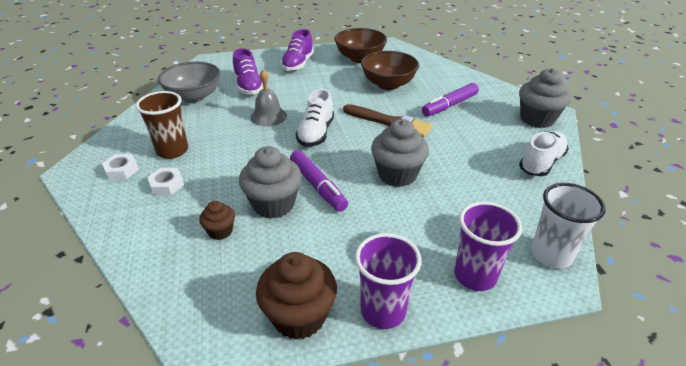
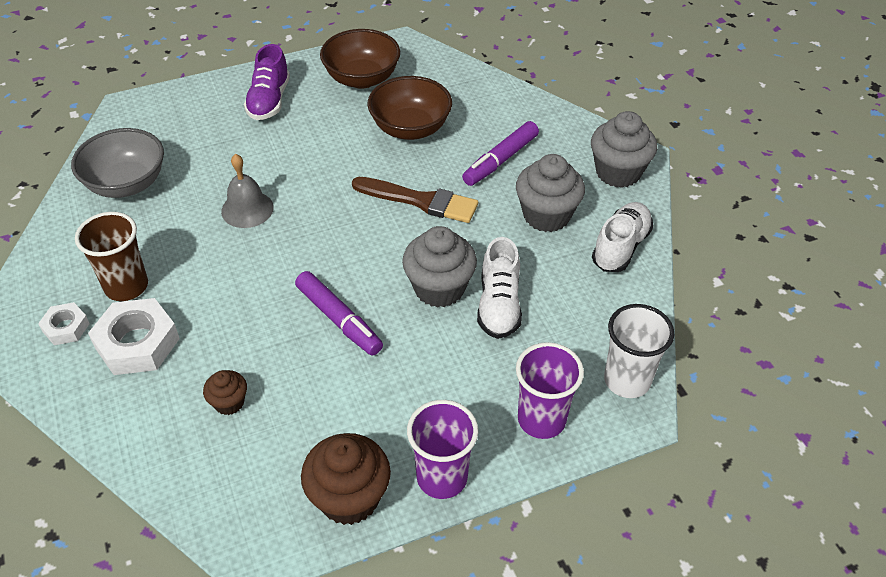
camera: 10 degrees left, 10 degrees up
(167, 185) = (137, 343): white nut -> white nut, size x1.80
(248, 86) = (204, 154): purple shoe -> none
(273, 204) = (287, 354): grey cupcake -> grey cupcake (546, 215)
(316, 133) = (321, 232): white shoe -> white shoe (499, 305)

